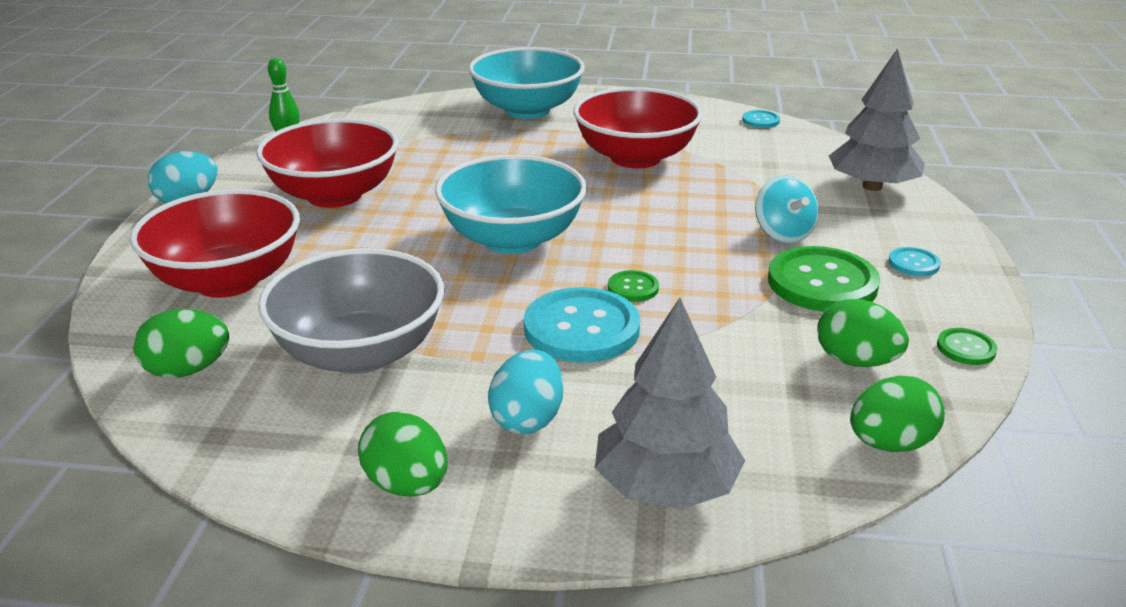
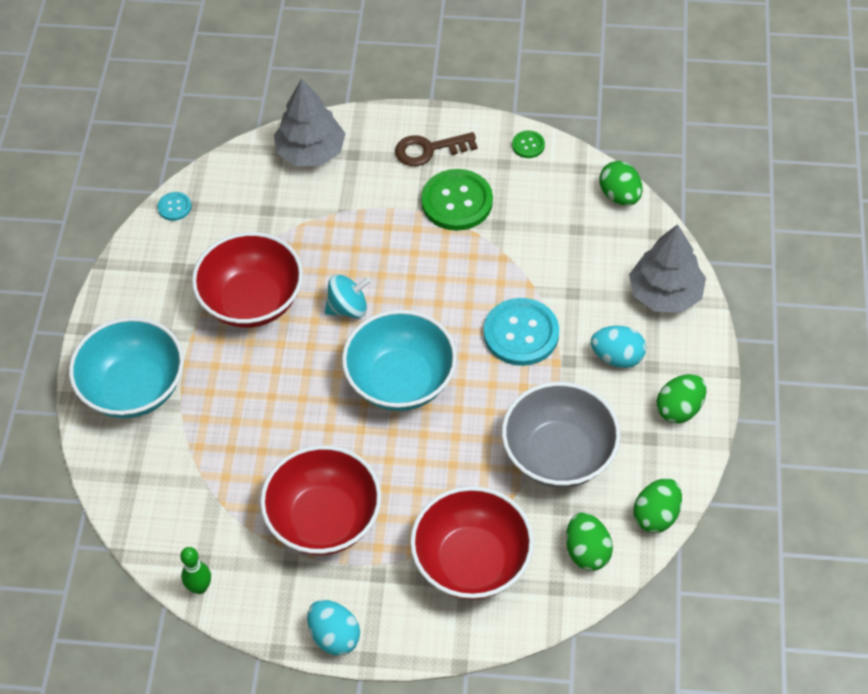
camera: 90 degrees left, 25 degrees up
(633, 288) = (469, 305): green button -> none
(783, 233) = (388, 214): turquoise spinning top -> turquoise spinning top (348, 308)
(856, 361) = (545, 198): green egg -> green egg (656, 515)
(913, 263) = (429, 150): turquoise button -> brown key

